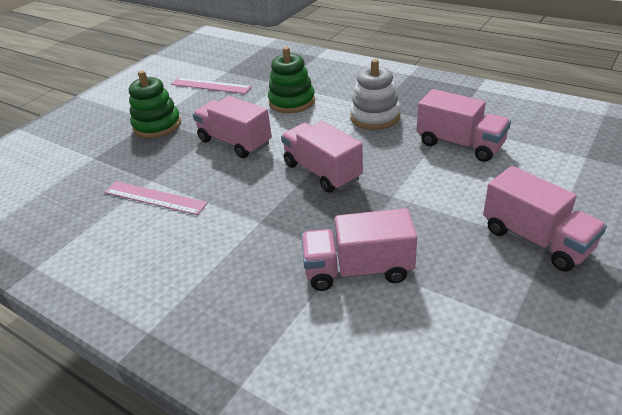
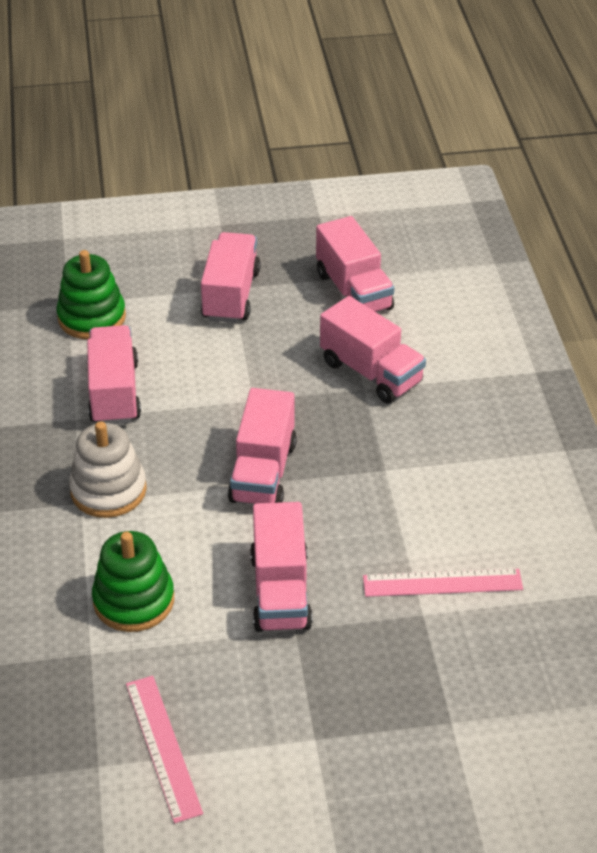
camera: 135 degrees left, 5 degrees up
(155, 198) = (442, 583): pink ruler -> pink ruler turned 75 degrees counterclockwise
(157, 125) = (323, 717): green stacking toy -> green stacking toy (92, 317)
(480, 323) = (353, 291): none -> pink truck

